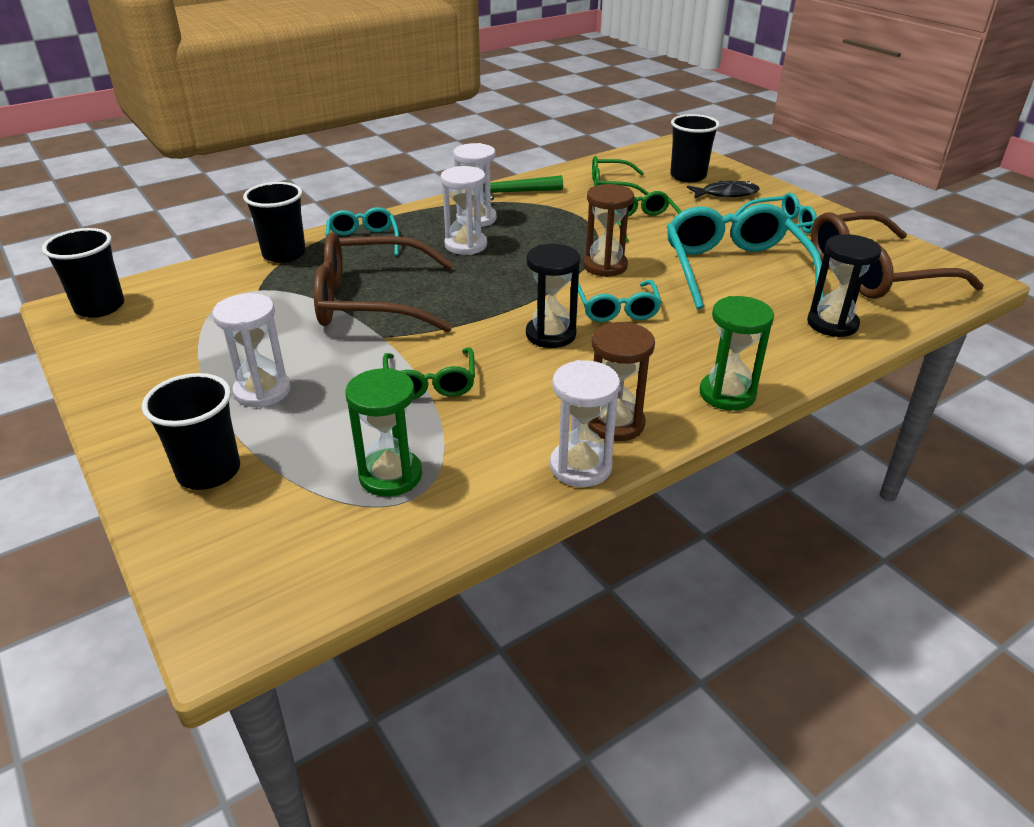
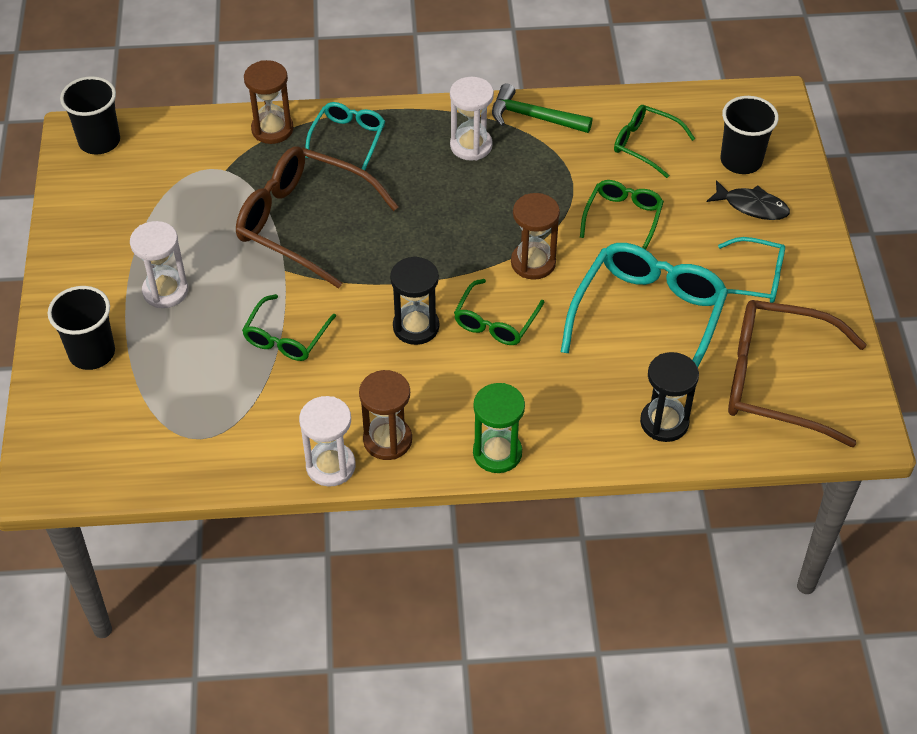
camera: 30 degrees right, 15 degrees up
(284, 254) = (272, 129): black cup -> brown hourglass
(390, 475) = (201, 412): green hourglass -> none
(465, 245) = (433, 181): white hourglass -> none
(617, 309) = (495, 321): turquoise glasses -> green glasses

